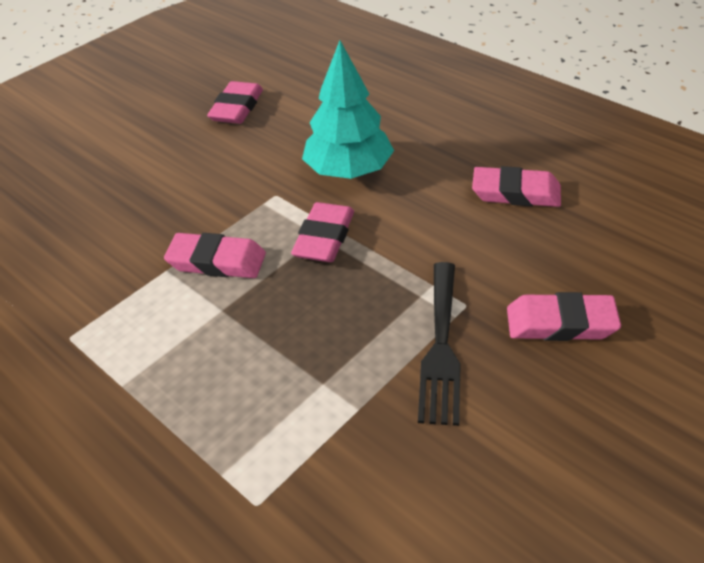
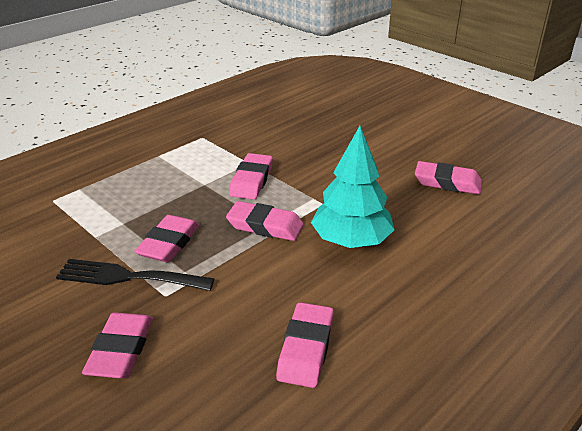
camera: 90 degrees right, 10 degrees down
(367, 321) = (169, 243): none -> pink eraser

